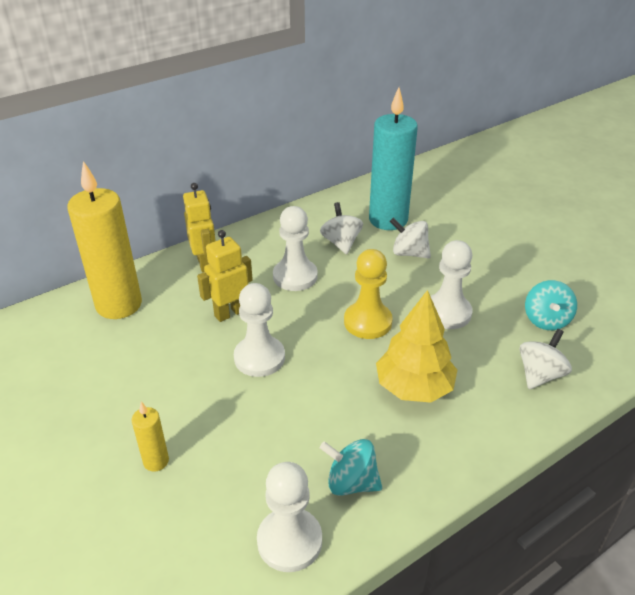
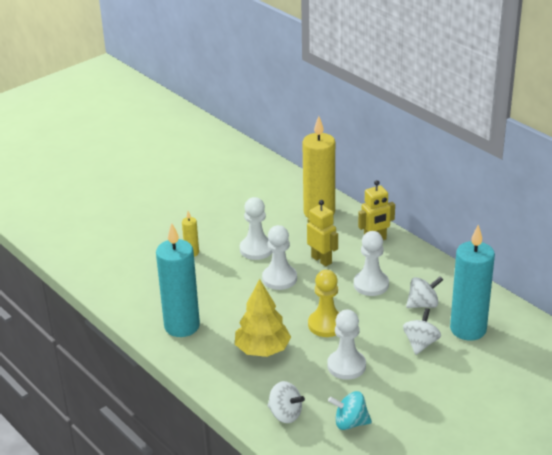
camera: 85 degrees right, 5 degrees down
(289, 541) = (143, 306): white pawn -> white pawn (256, 249)
(351, 482) = (182, 326): turquoise spinning top -> turquoise candle

